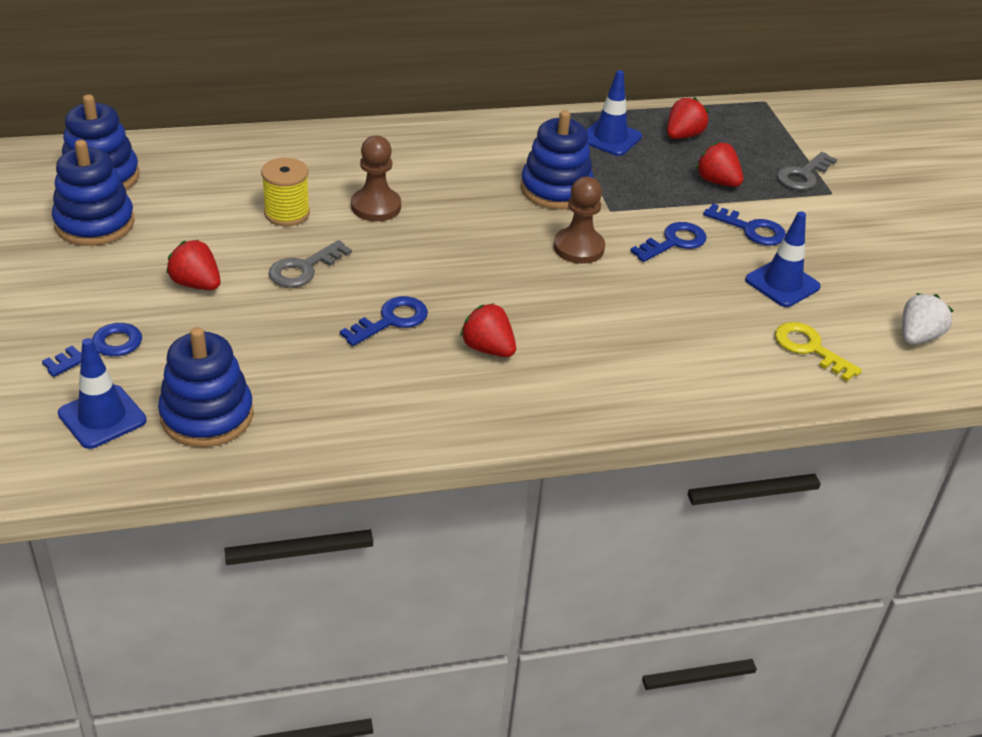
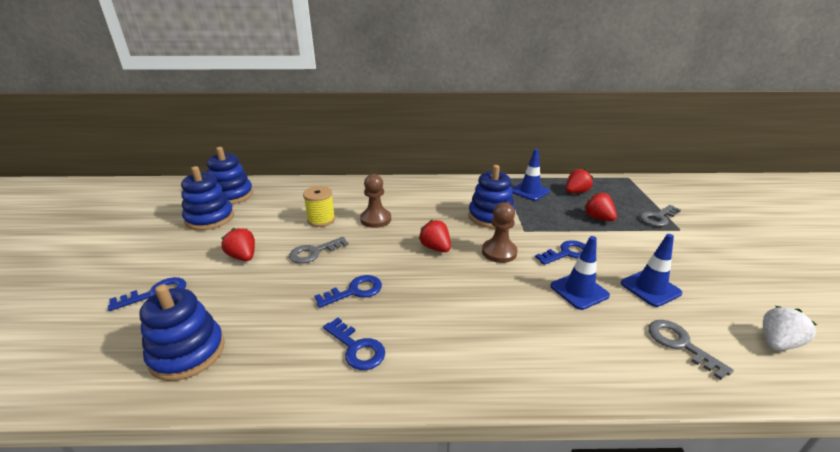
camera: 15 degrees right, 10 degrees down
(102, 417) = (116, 345): blue traffic cone -> blue traffic cone (579, 291)
(488, 349) = (416, 319): red strawberry -> red strawberry (435, 248)
(751, 229) = (623, 248): blue key -> blue key (357, 348)
(809, 348) = (680, 344): yellow key -> grey key

